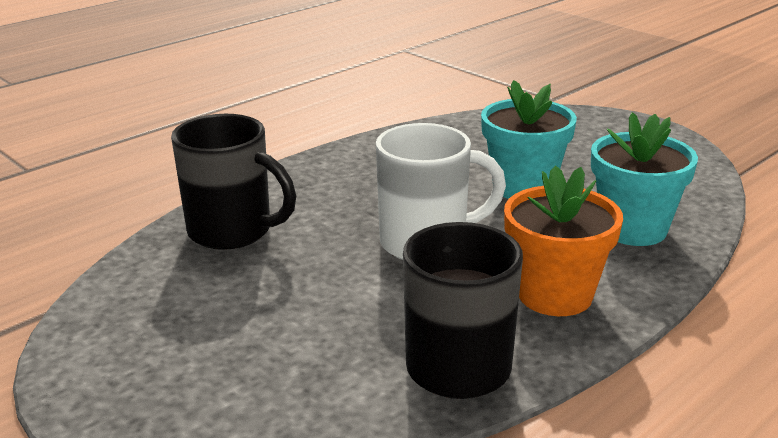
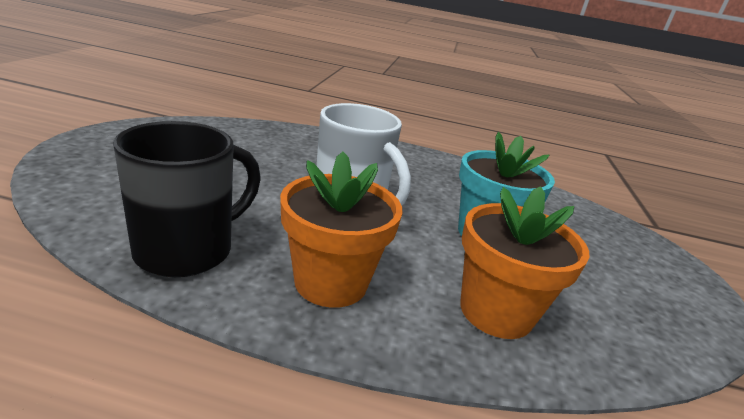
camera: 50 degrees right, 0 degrees up
(232, 231) = (296, 142): black mug -> none
(633, 229) = (496, 311): turquoise flower pot -> orange flower pot

